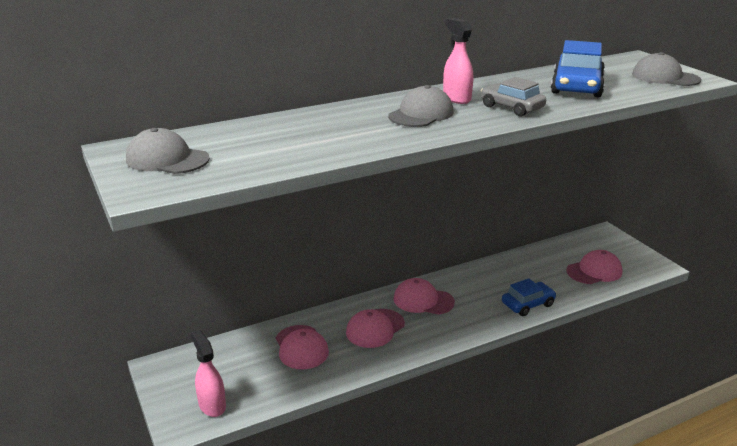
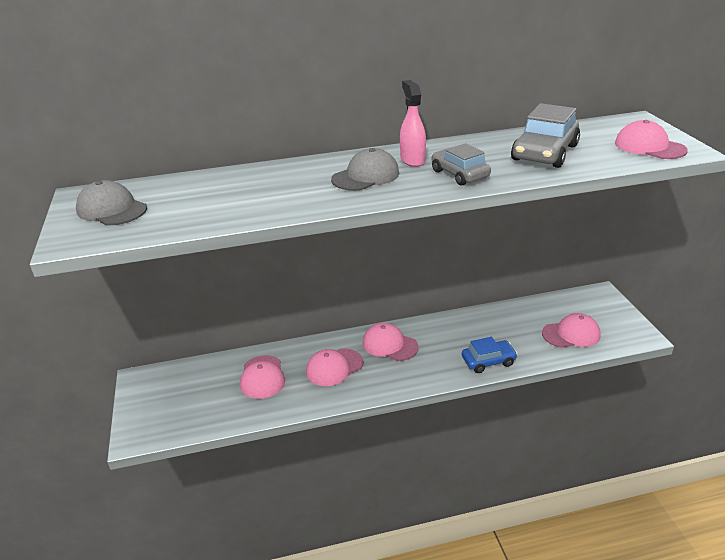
camera: 15 degrees right, 5 degrees up
(212, 405) = (167, 421): pink spray bottle -> none
(576, 86) = (544, 153): blue car -> grey car
(665, 77) = (649, 147): grey cap -> pink cap

